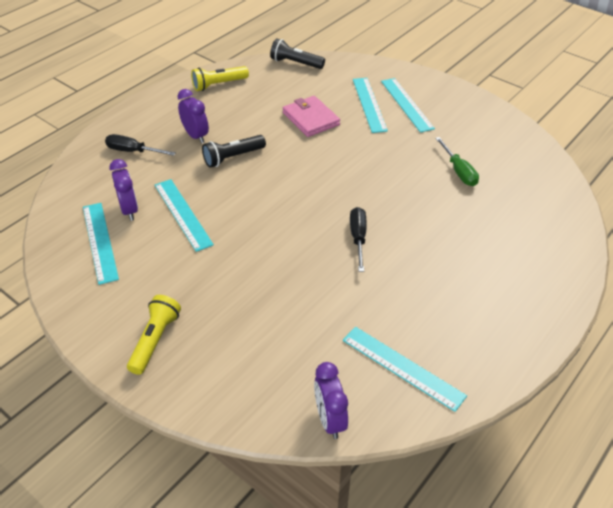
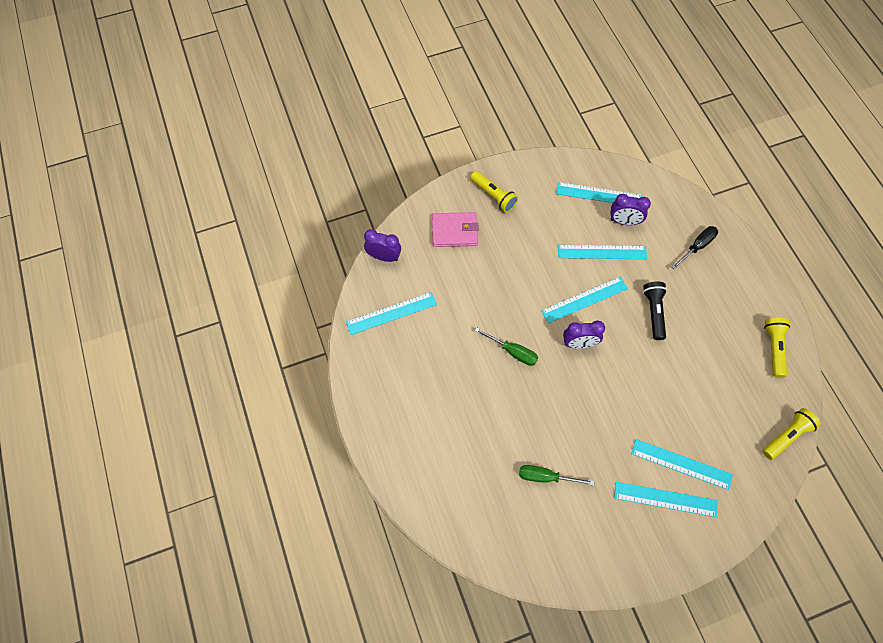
camera: 120 degrees right, 20 degrees up
(195, 136) = (698, 298): purple clock -> purple clock (579, 343)
(253, 207) = (584, 300): none -> turquoise ruler
(295, 63) = (786, 436): black flashlight -> yellow flashlight
(311, 119) = (681, 399): pink wallet -> pink wallet (454, 231)
(358, 238) = (513, 352): black screwdriver -> green screwdriver

